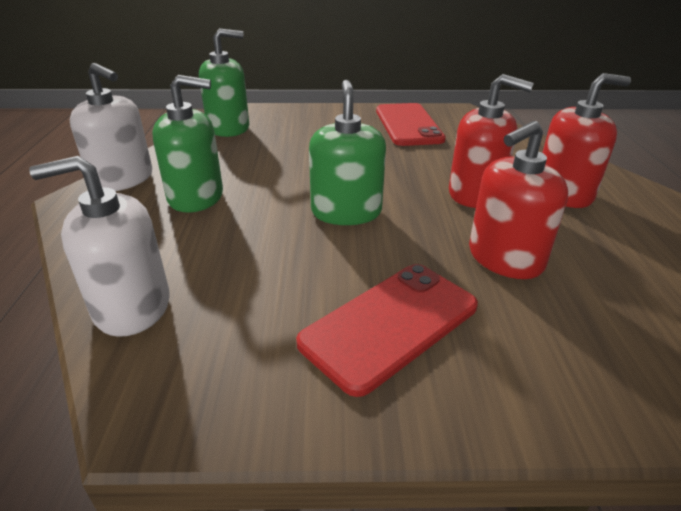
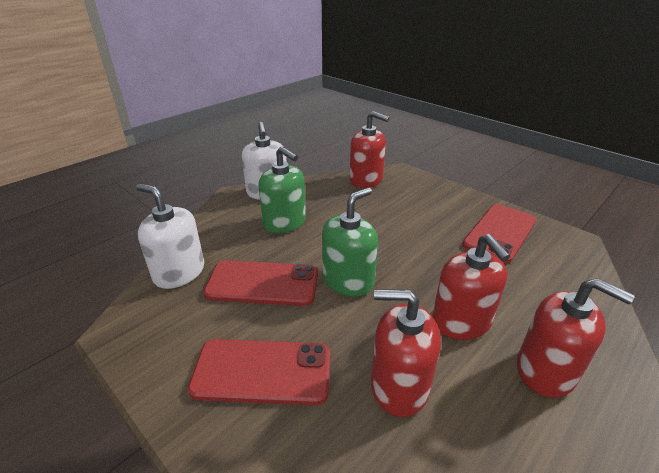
camera: 45 degrees right, 0 degrees up
(228, 128) = (366, 180): green soap dispenser -> red soap dispenser
(264, 258) = (263, 283): none -> red phone

